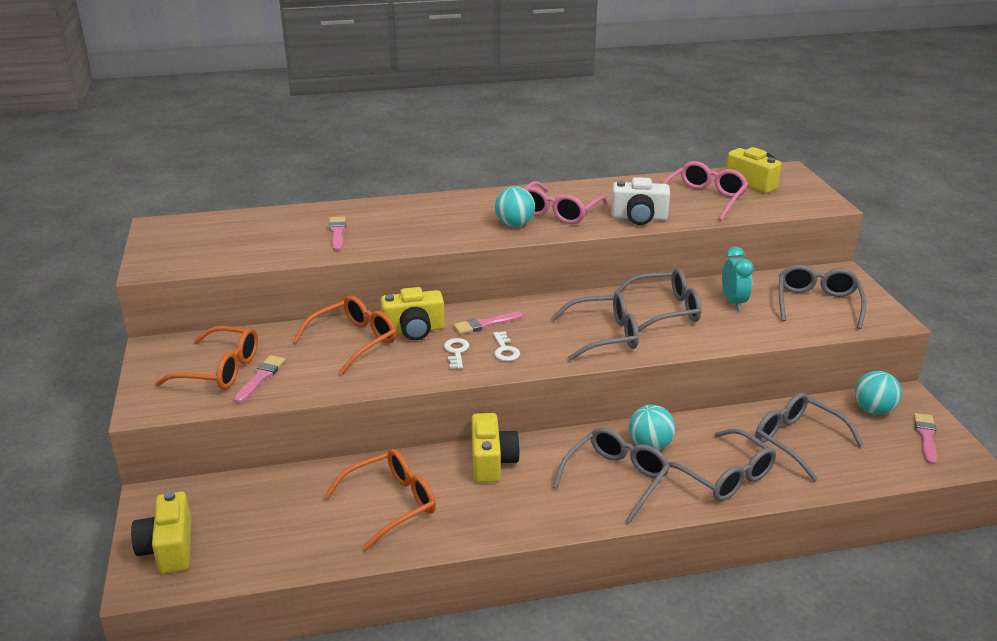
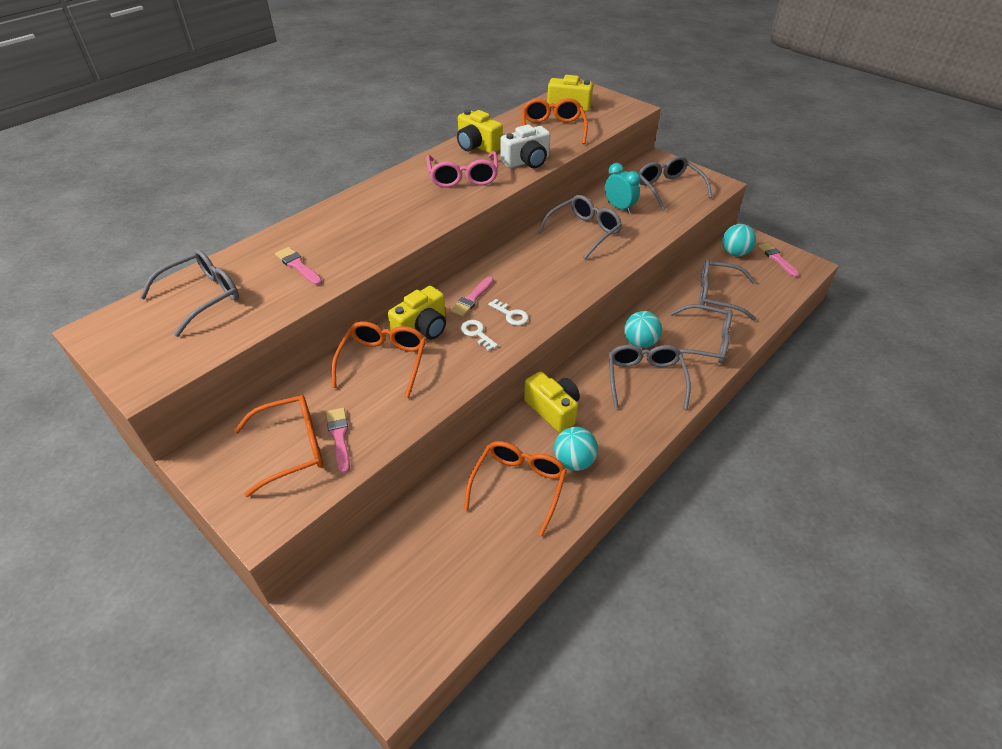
camera: 35 degrees left, 15 degrees up
(168, 548) = (381, 636): yellow camera -> yellow camera (477, 146)
(514, 224) = (442, 201): turquoise ball -> turquoise ball (574, 461)
(604, 336) = (566, 271): grey glasses -> grey glasses (202, 296)
(704, 198) = (552, 129): pink glasses -> orange glasses

